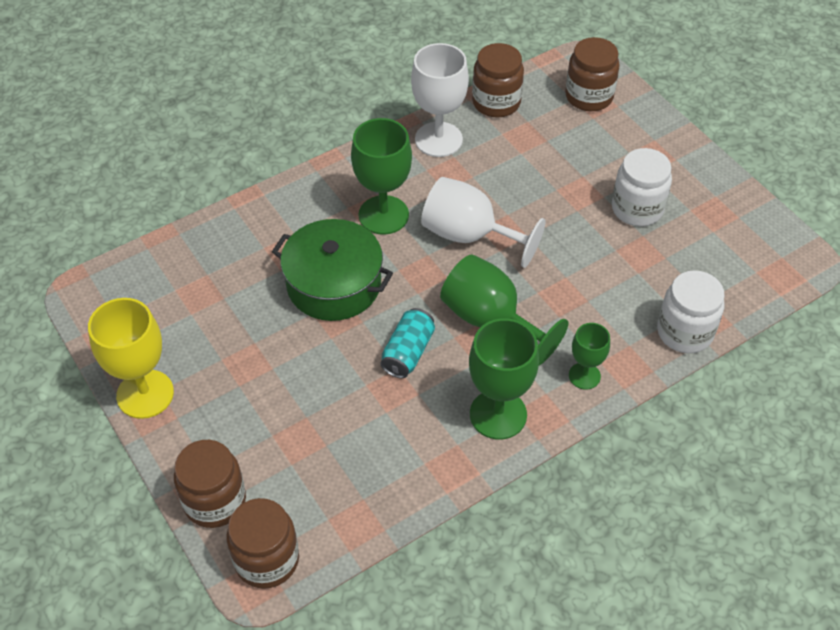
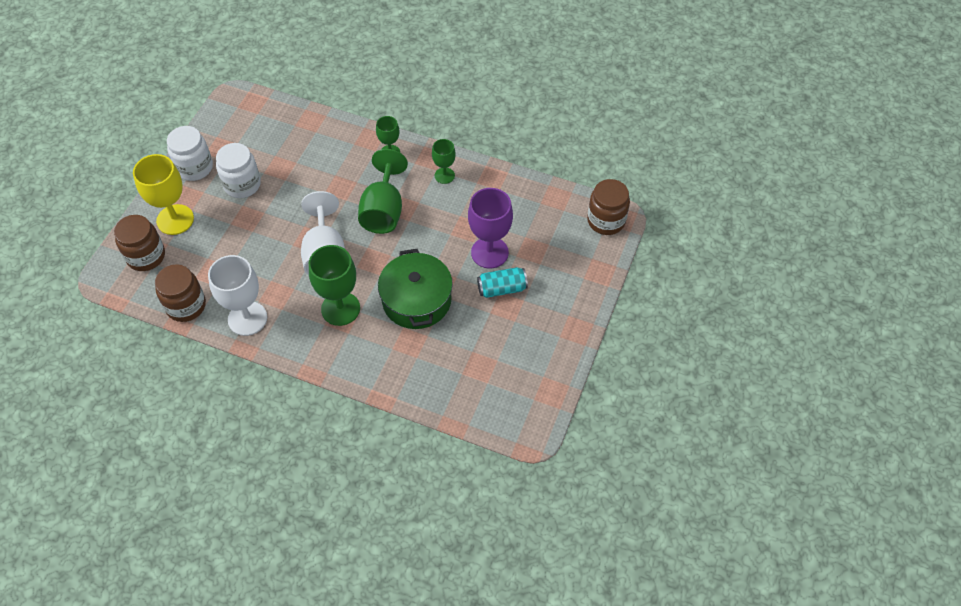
camera: 125 degrees left, 5 degrees up
(145, 394) = (568, 342): yellow goblet -> yellow goblet (175, 219)
(215, 501) = (597, 263): brown jar -> none
(335, 391) = (489, 252): none -> purple goblet
(408, 352) = (436, 235): turquoise can -> turquoise can (502, 289)
(498, 414) = (444, 175): green goblet -> green goblet, size x0.57
(684, 332) = (326, 125): white jar -> white jar (194, 167)

